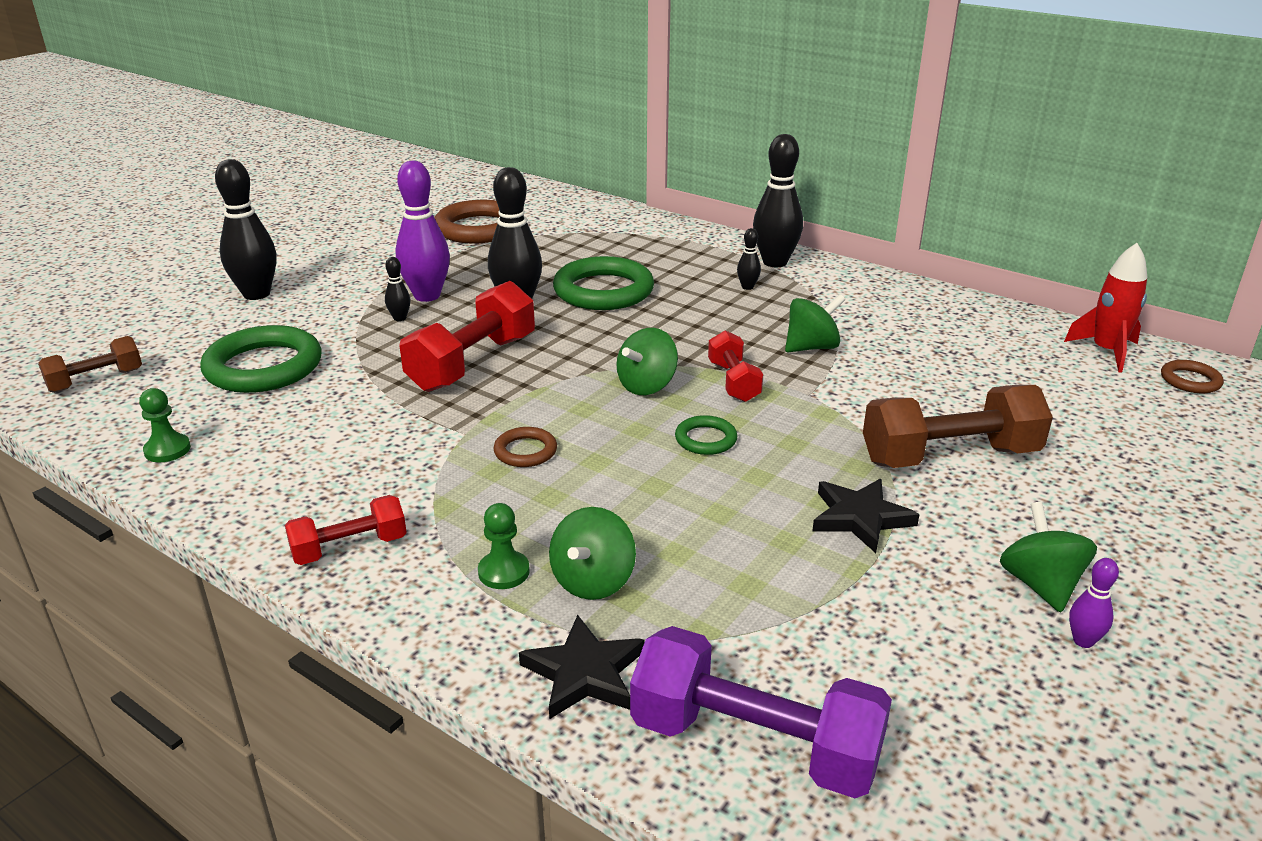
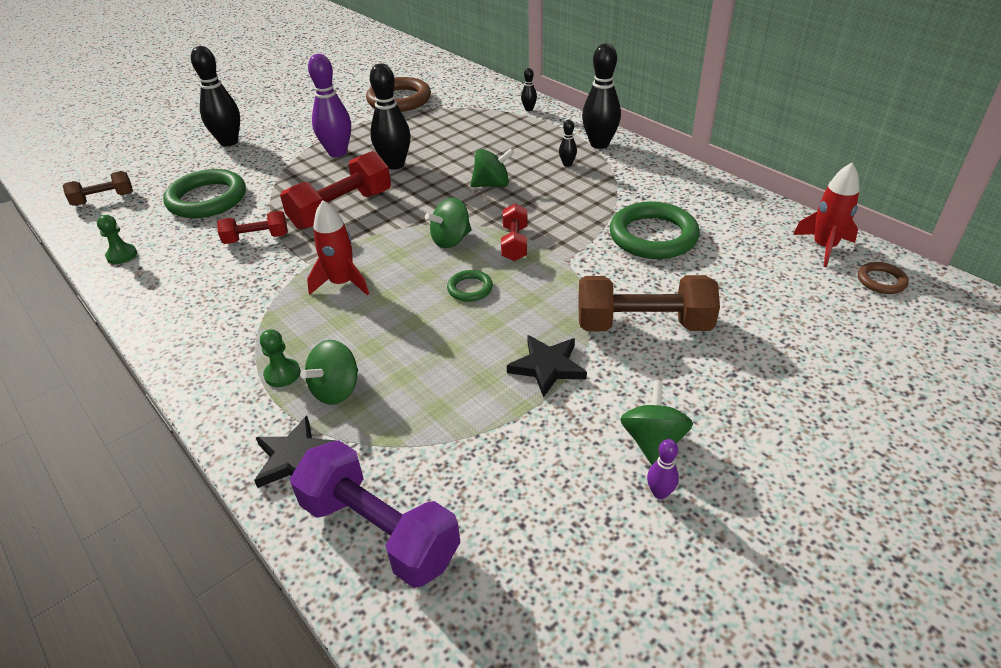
camera: 15 degrees right, 10 degrees up
(349, 548) = (196, 342): red dumbbell -> red dumbbell (256, 238)
(400, 318) = (311, 169): black bowling pin -> black bowling pin (529, 109)
(525, 451) = (342, 283): brown ring -> red rocket
(603, 291) = (460, 158): green ring -> green ring (653, 236)
(811, 347) = (588, 220): green spinning top -> green spinning top (492, 185)

